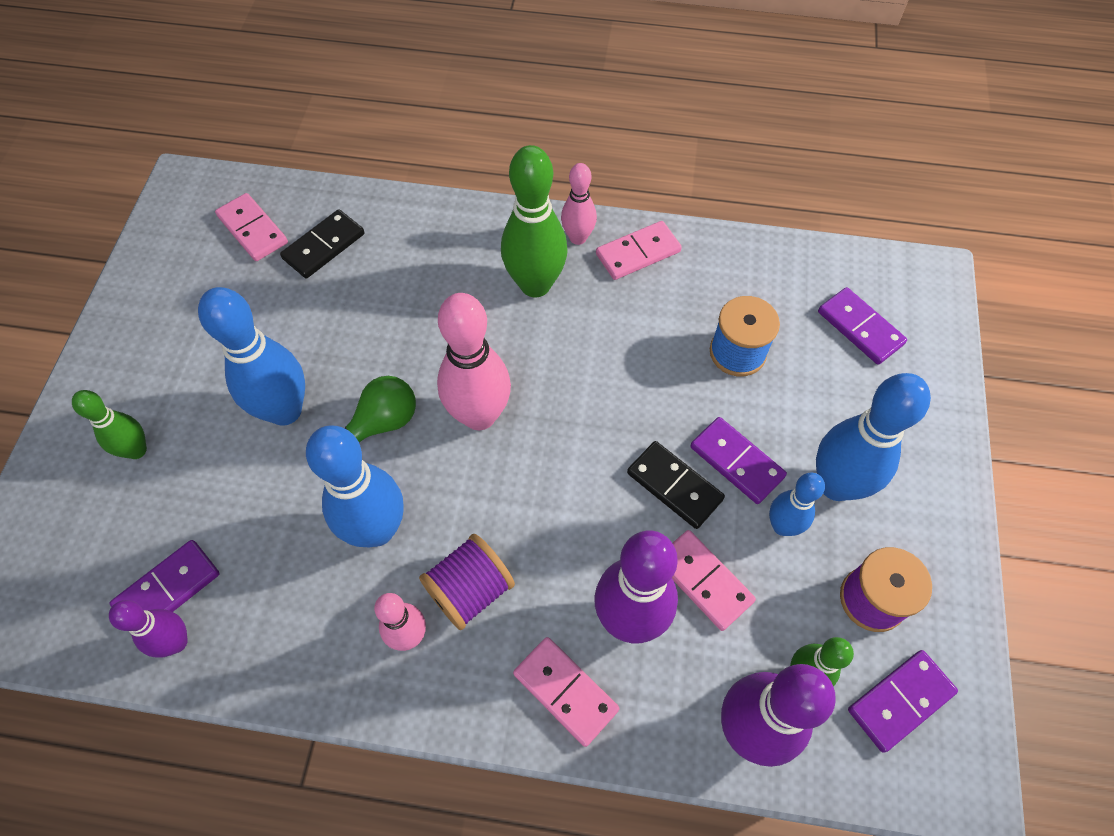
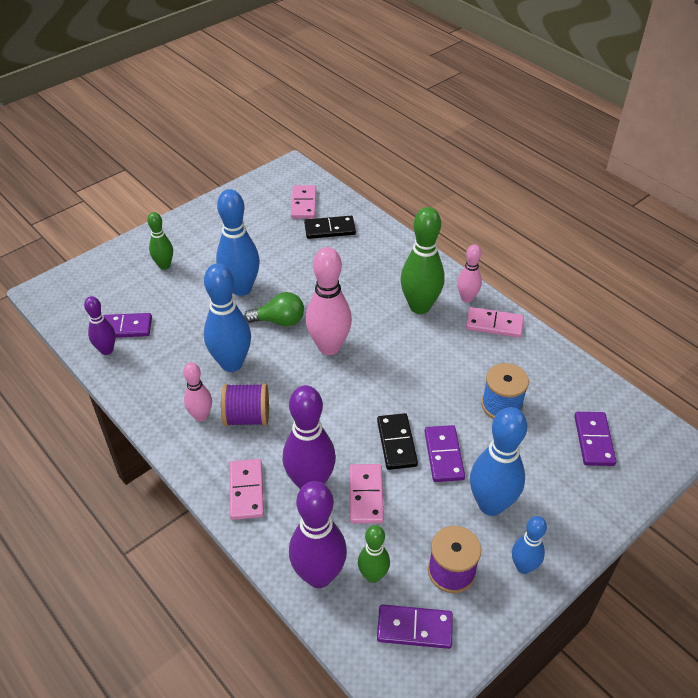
camera: 40 degrees right, 15 degrees down
(782, 526) = (437, 501): blue bowling pin -> blue bowling pin (523, 566)

